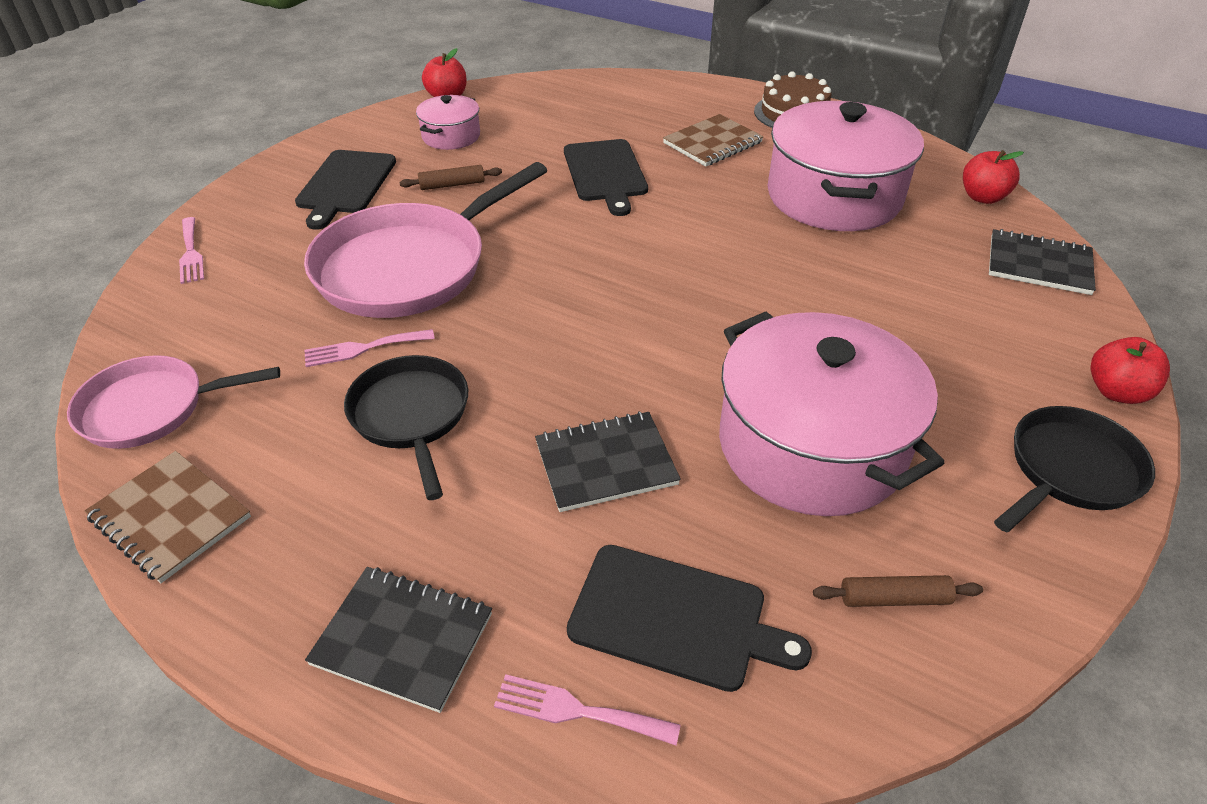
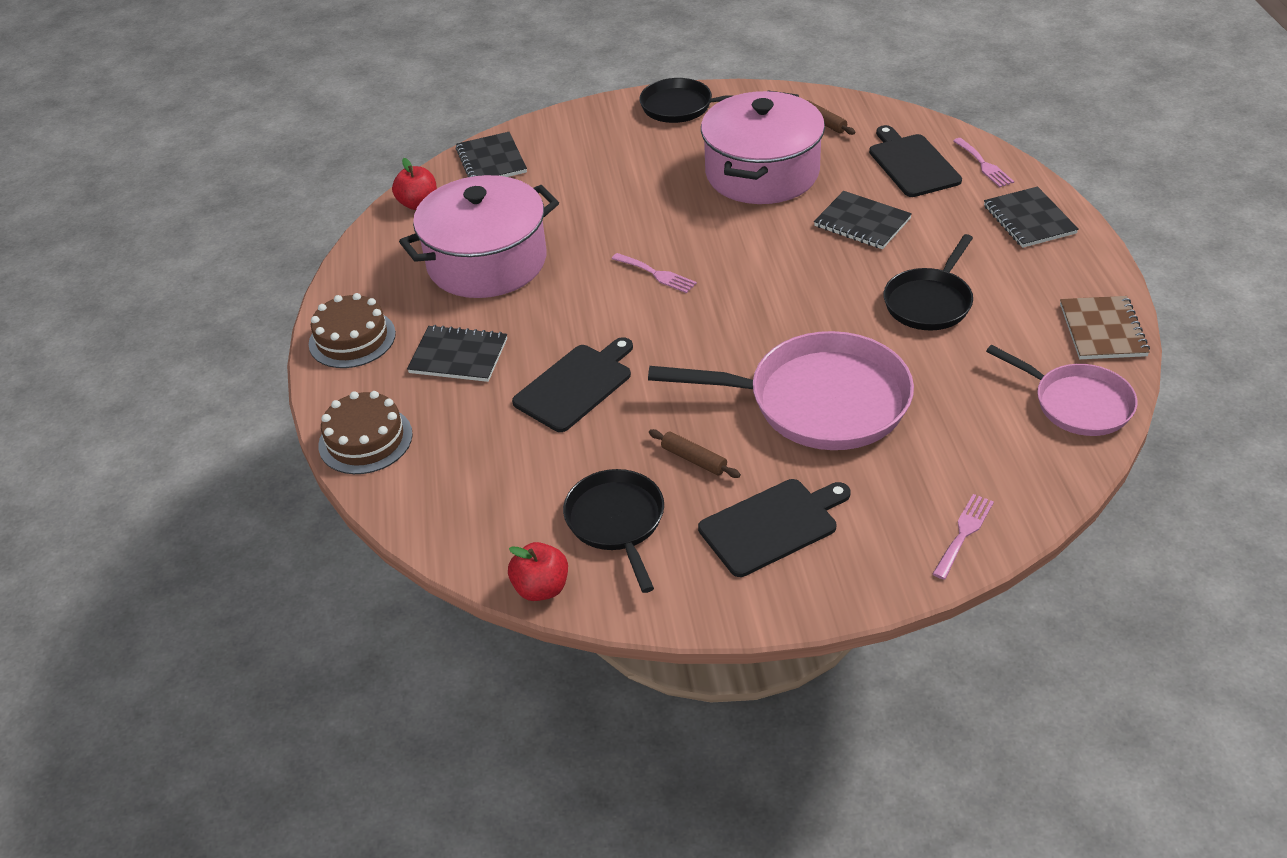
camera: 125 degrees left, 0 degrees up
(363, 348) = (914, 359): pink fork -> pink fork (656, 274)
(451, 136) = (617, 522): pink pot -> black pan
(668, 88) = (365, 440): none -> brown cake
(712, 143) = (458, 356): brown notebook -> black notebook
(1116, 392) = (599, 110): red apple -> none

